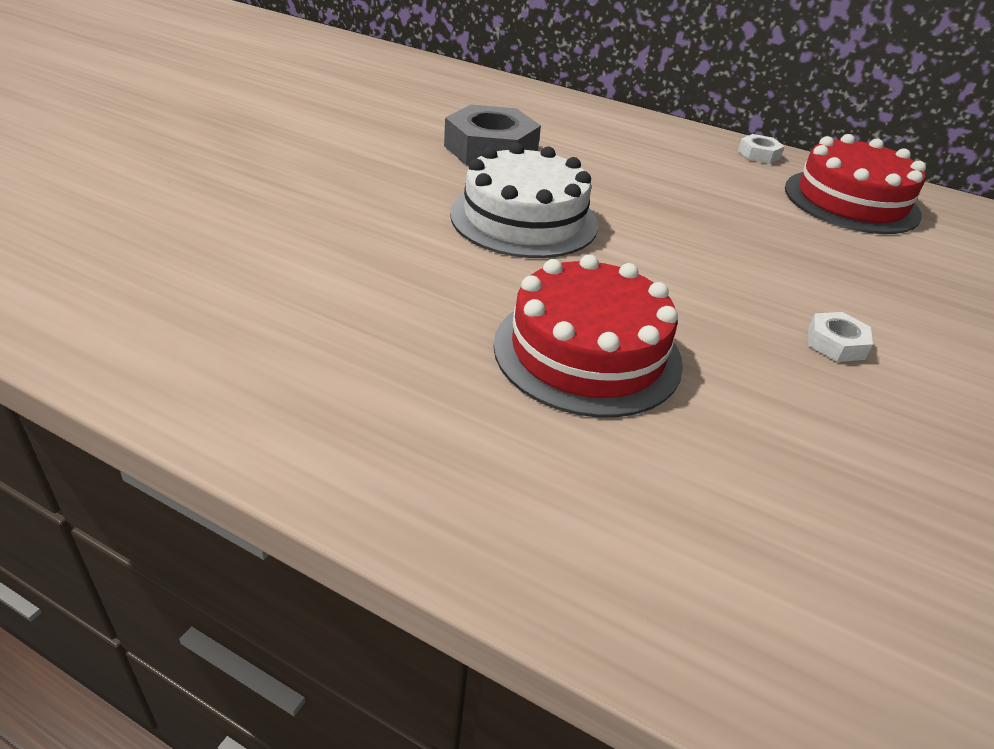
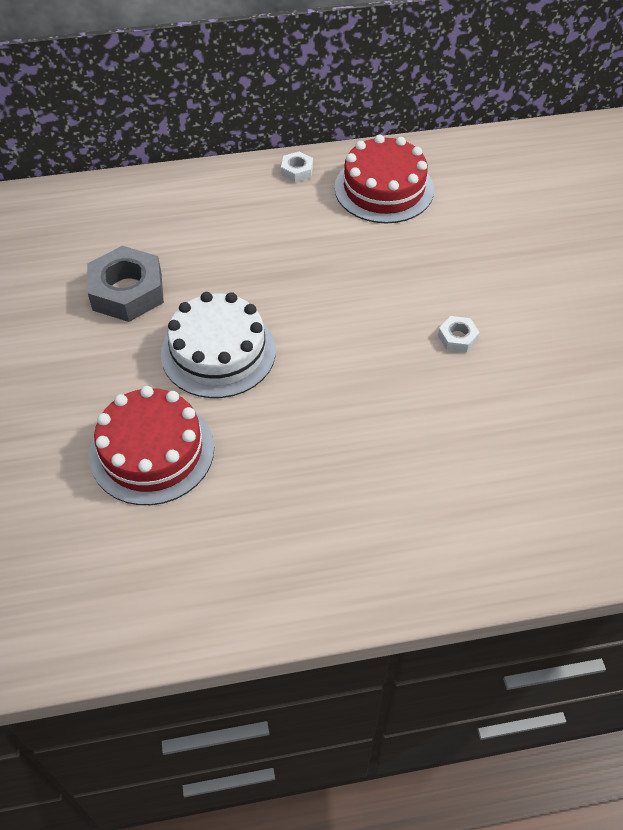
camera: 35 degrees left, 15 degrees up
(587, 352) = (350, 440): red cake -> red cake (152, 451)

